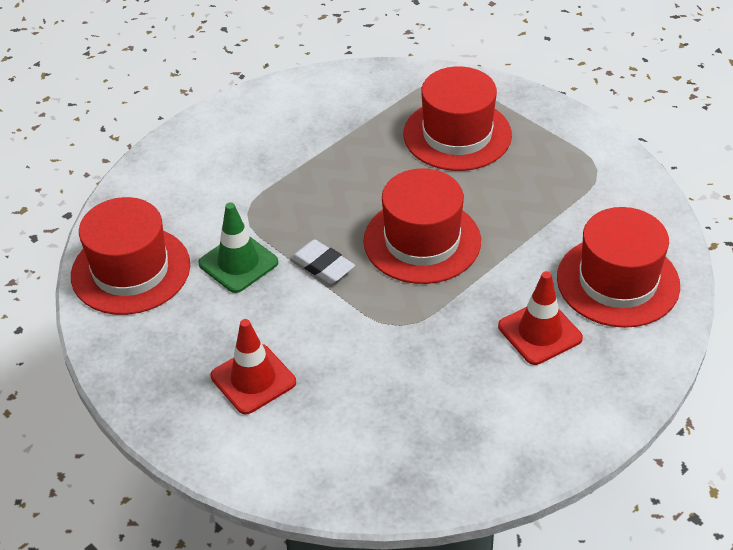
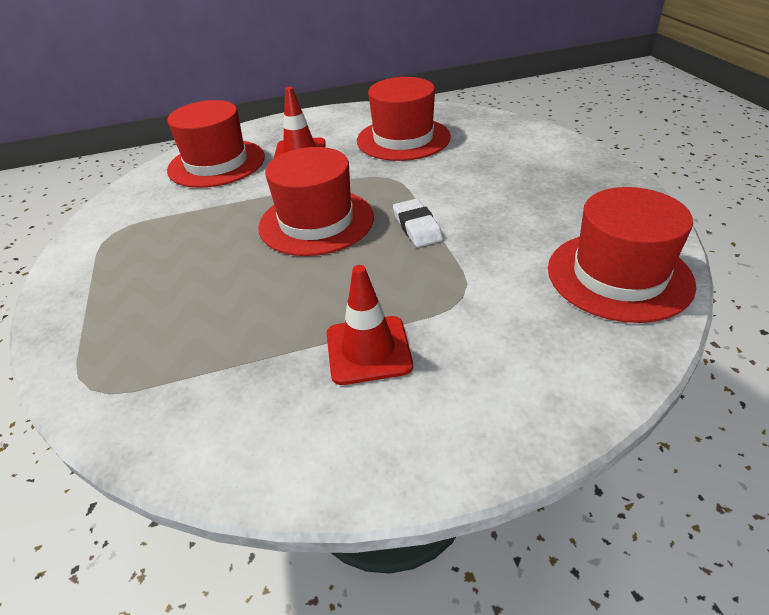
camera: 150 degrees left, 5 degrees down
(238, 263) = (496, 250): green traffic cone -> none
(253, 379) = (521, 173): red traffic cone -> red traffic cone (368, 350)
(457, 134) = (171, 306): red hat -> red hat (403, 139)

